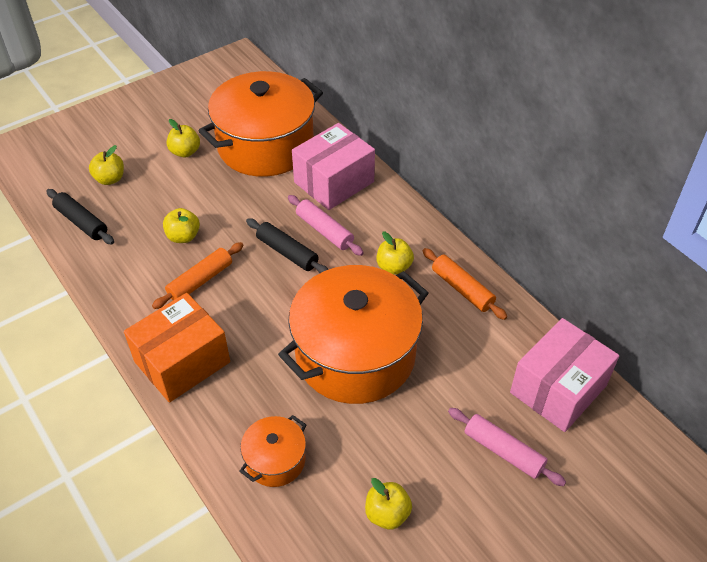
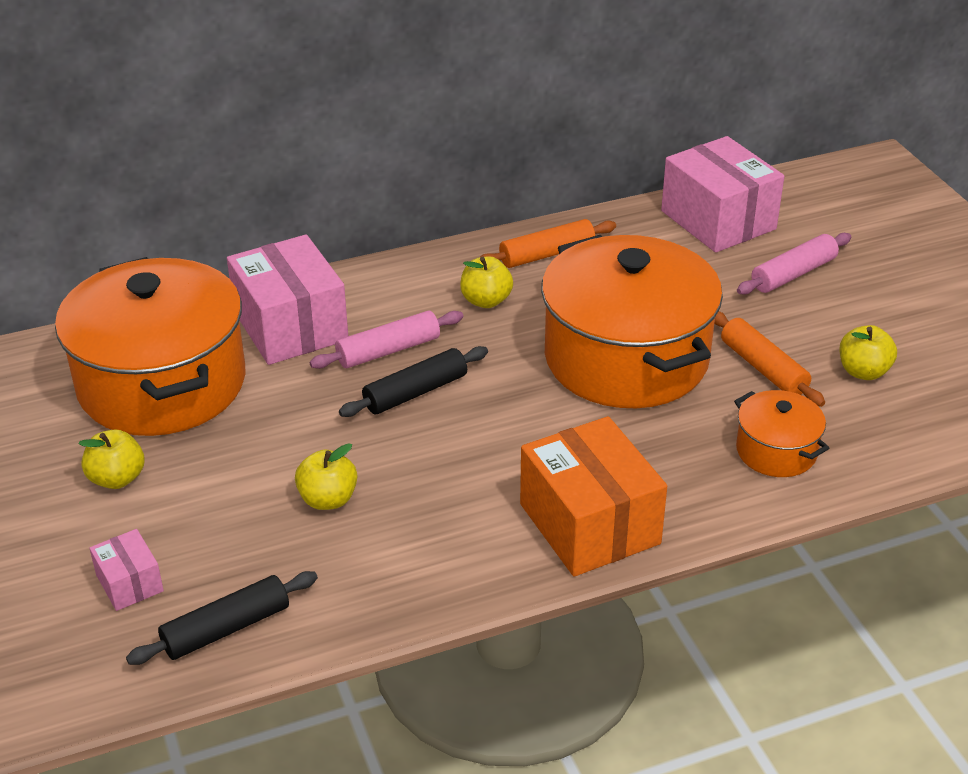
camera: 75 degrees left, 10 degrees down
(110, 179) = (130, 583): yellow apple -> pink box
(200, 281) = (435, 489): orange rolling pin -> orange rolling pin (763, 368)

